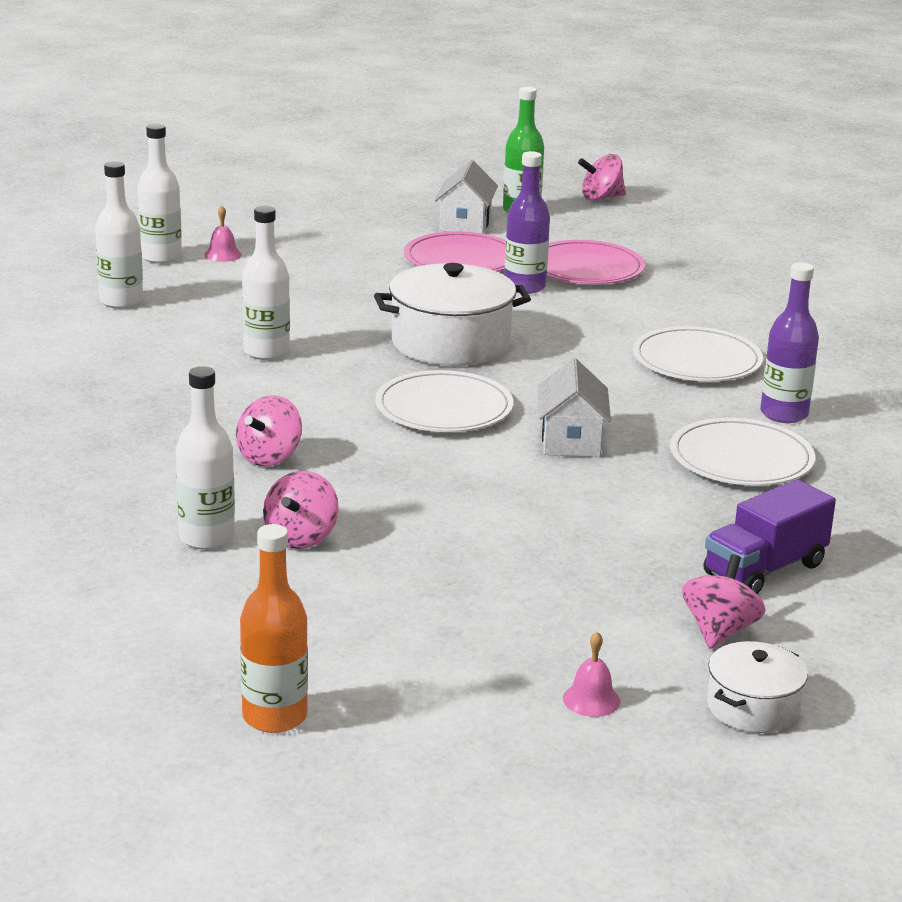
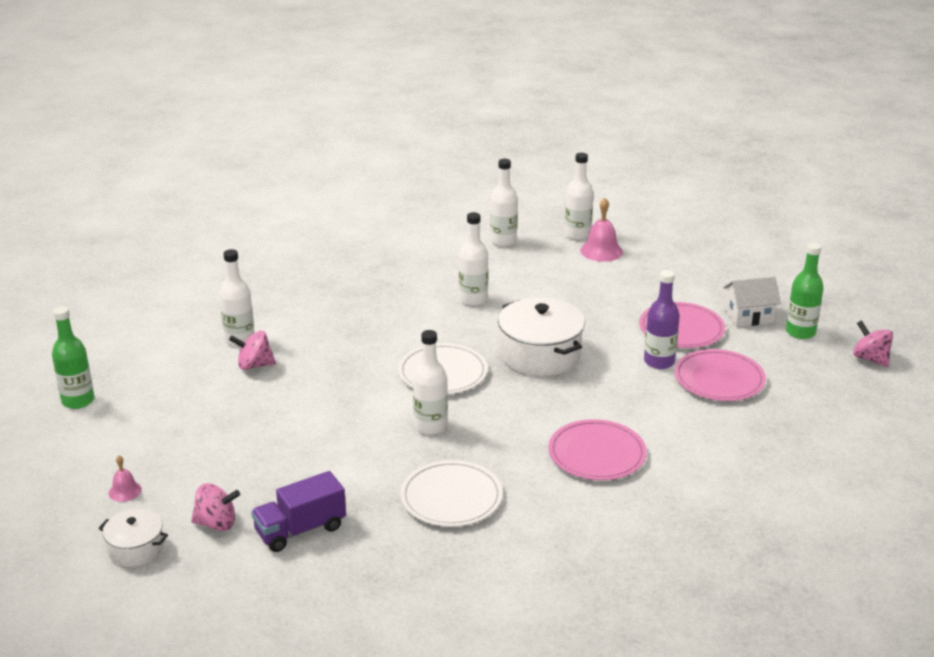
camera: 70 degrees right, 5 degrees up
(223, 254) = (601, 251): pink bell -> pink bell, size x1.72
(269, 457) = (340, 334): pink spinning top -> none
(274, 717) = (78, 401): orange bottle -> green bottle
(571, 440) = (430, 426): white house -> white bottle
(697, 360) = (597, 454): white plate -> pink plate
(764, 569) = (300, 530): purple truck -> purple truck turned 60 degrees counterclockwise
(784, 414) = (536, 505): purple bottle -> none

